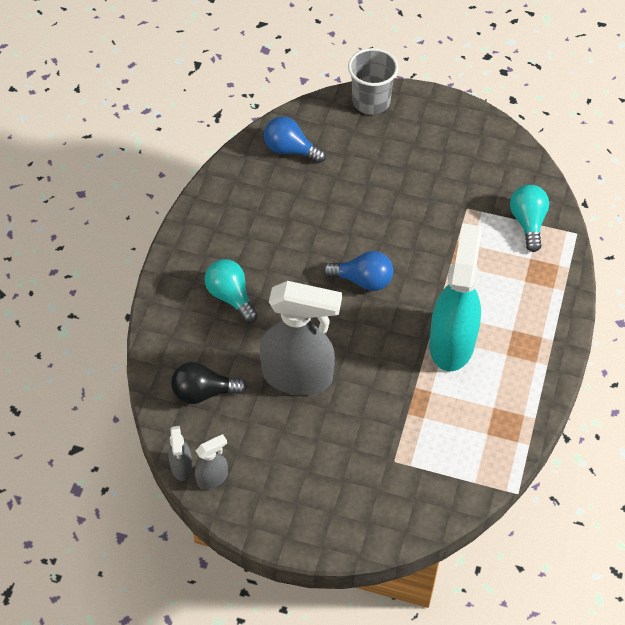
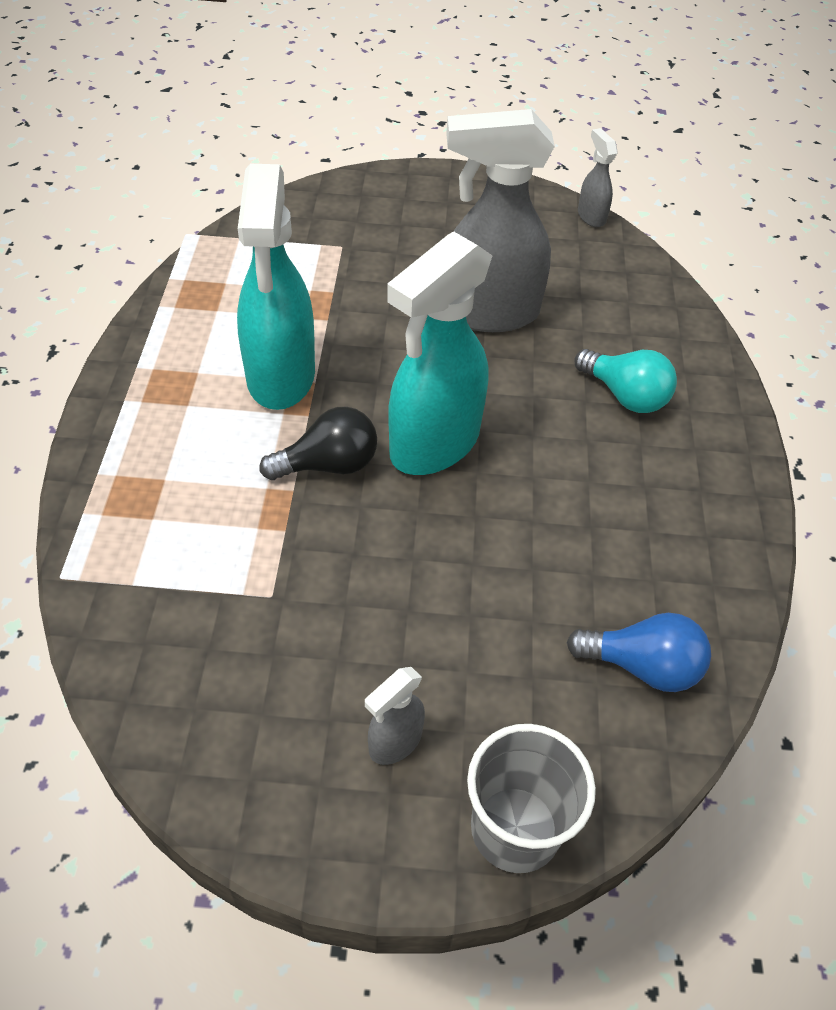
camera: 165 degrees right, 5 degrees down
(204, 392) = (603, 284): black light bulb -> black light bulb (328, 465)
(213, 478) = (551, 211): grey spray bottle -> grey spray bottle (394, 742)
(363, 280) = (433, 444): blue light bulb -> turquoise spray bottle
(528, 223) = (153, 584): turquoise light bulb -> none

